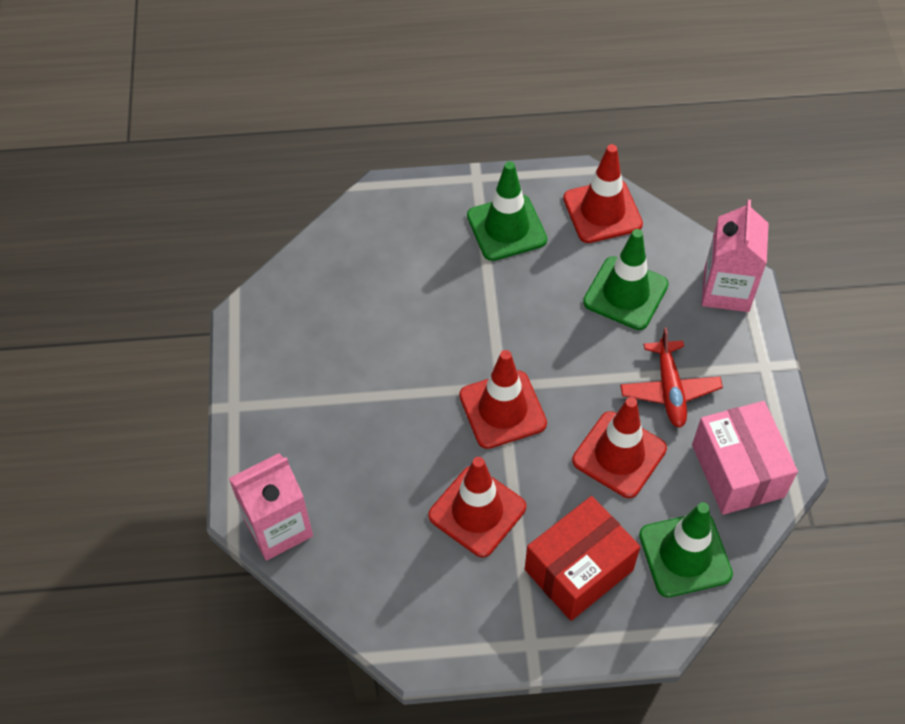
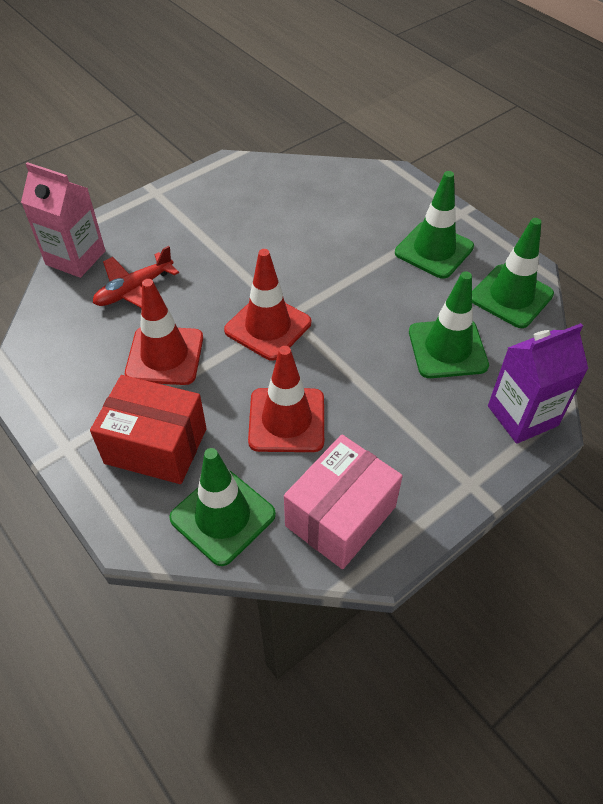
camera: 55 degrees right, 5 degrees down
(602, 211) = (511, 296): red traffic cone -> green traffic cone
(669, 390) = (380, 424): red plane -> red plane (134, 290)
(726, 290) = (522, 416): pink carton -> purple carton

